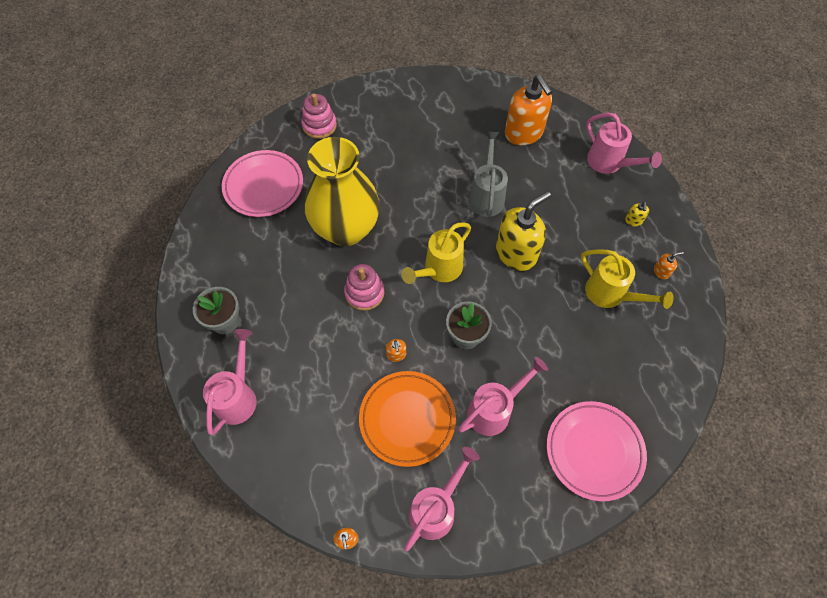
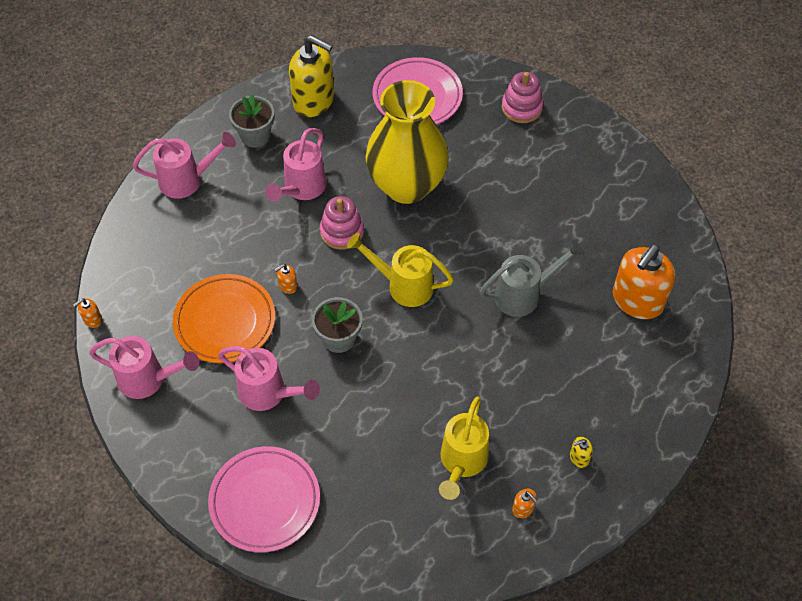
camera: 65 degrees right, 5 degrees down
(516, 253) = (464, 350): yellow soap dispenser -> yellow soap dispenser (314, 101)
(609, 163) = (650, 406): pink watering can -> pink watering can (302, 188)

